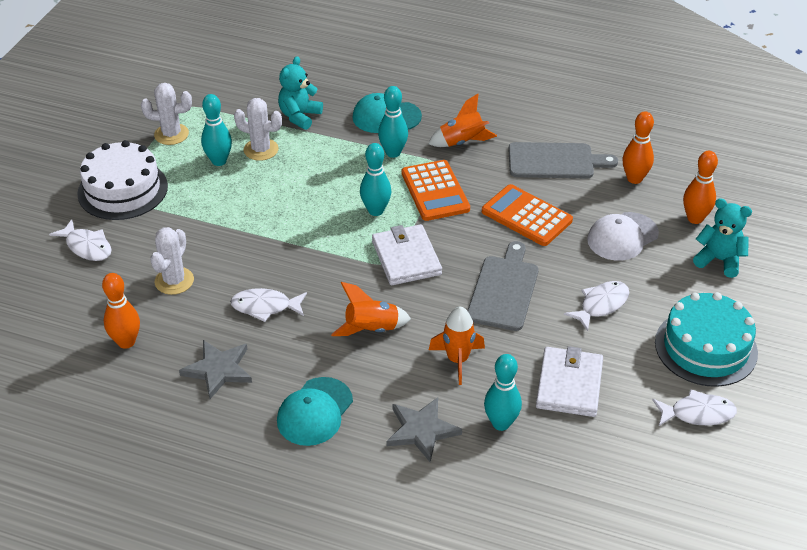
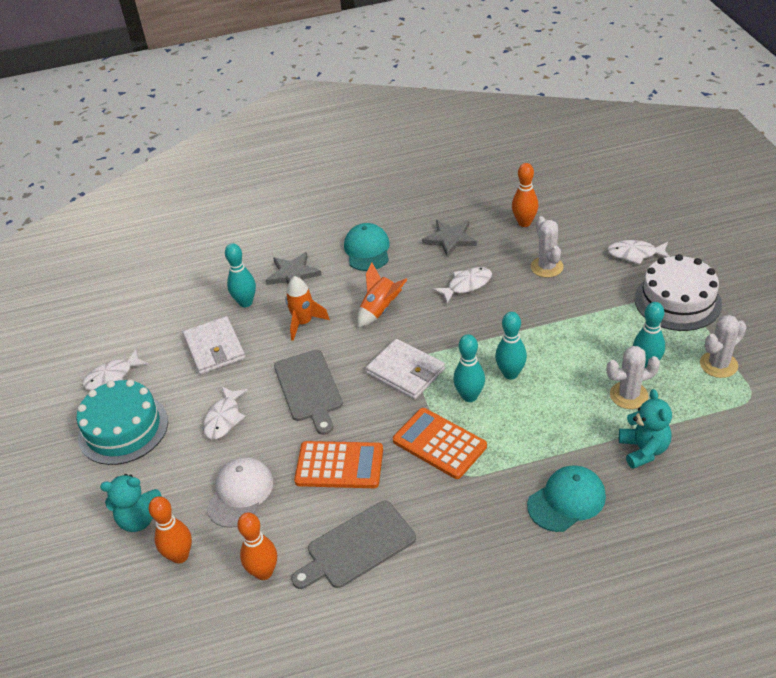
camera: 150 degrees right, 0 degrees up
(393, 153) = (516, 462): turquoise bowling pin -> turquoise bowling pin (510, 374)
(462, 142) = (465, 514): orange rocket -> none

